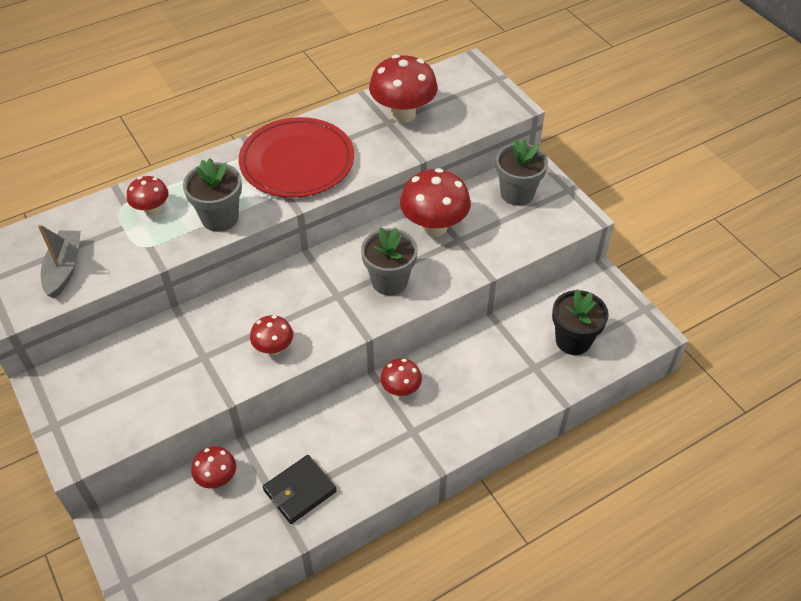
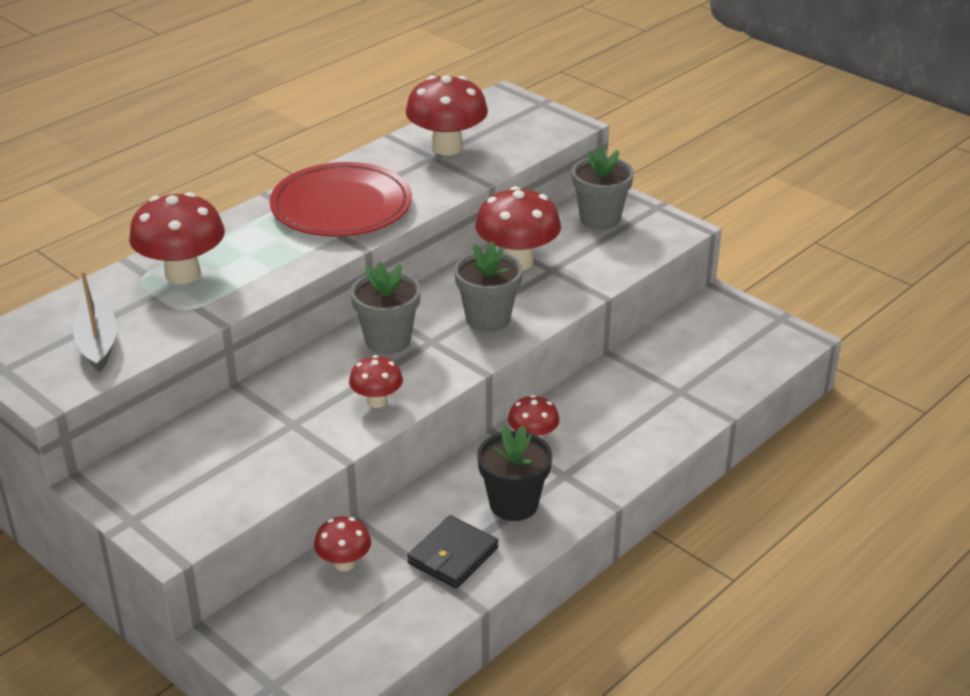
camera: 15 degrees left, 15 degrees down
(152, 209) = (183, 274): red mushroom -> red mushroom, size x1.80
(220, 218) = (272, 269): grey flower pot -> grey flower pot (388, 340)
(573, 340) = (713, 360): black flower pot -> black flower pot (513, 504)

